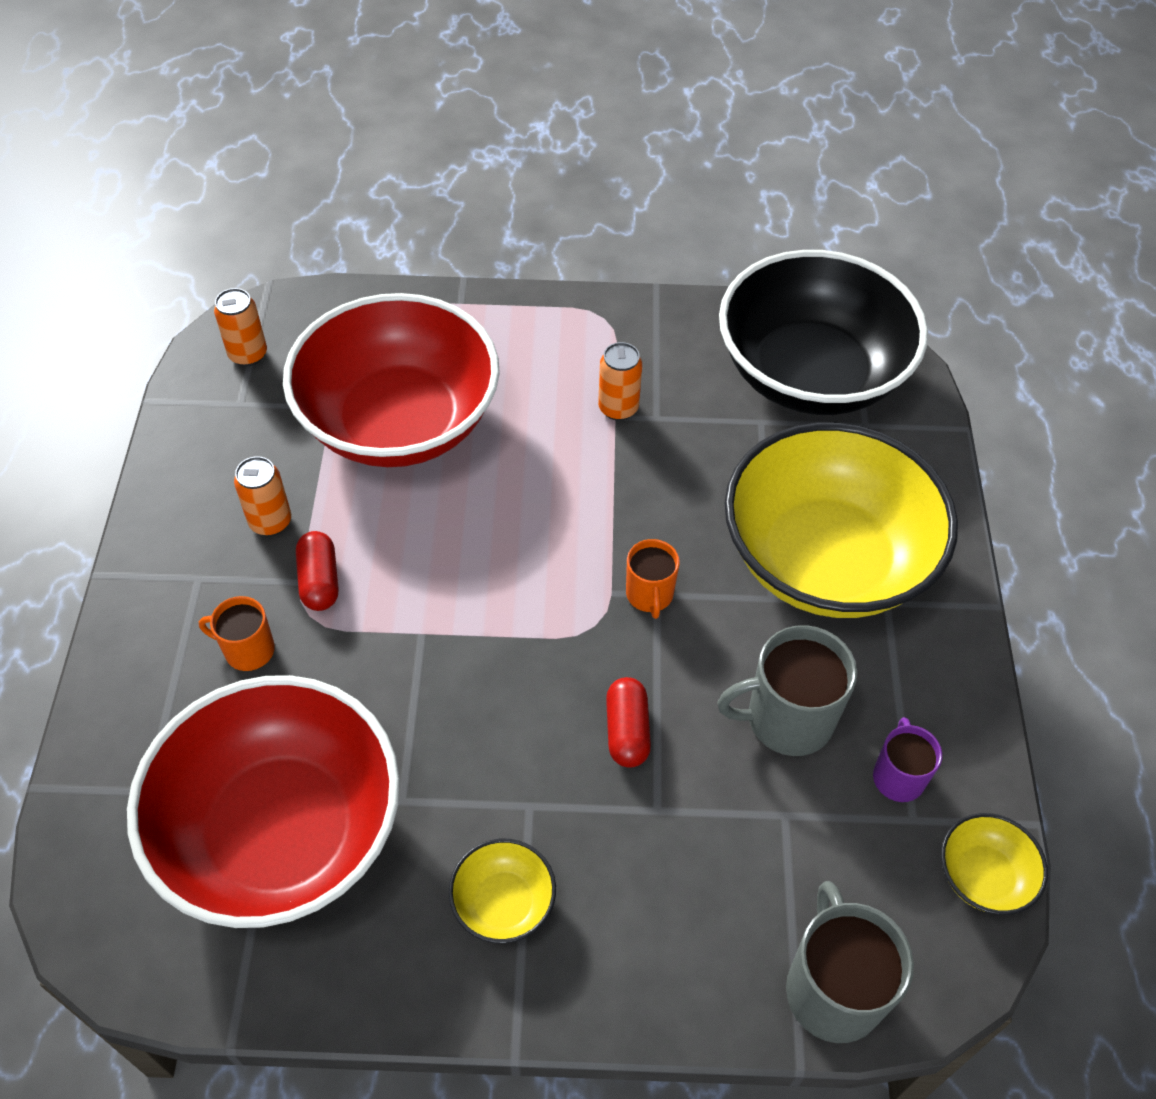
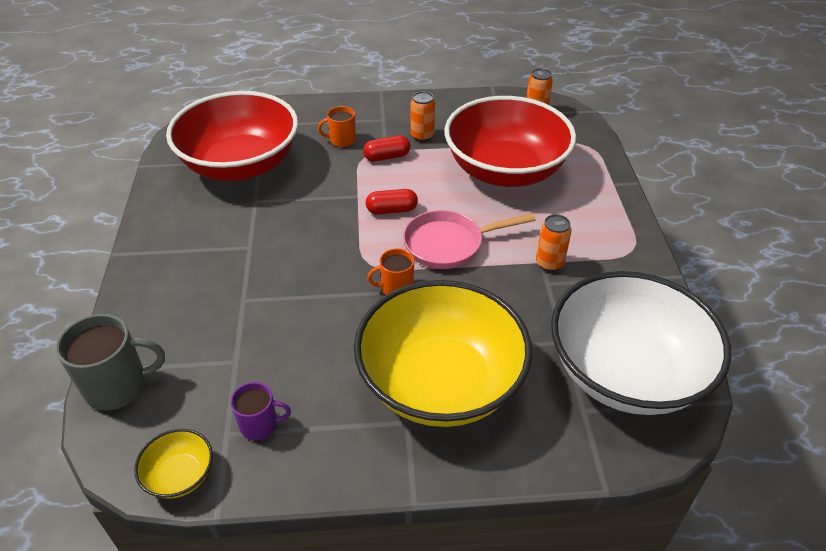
camera: 85 degrees right, 10 degrees down
(248, 650) = (342, 140): orange mug -> orange mug turned 105 degrees counterclockwise
(503, 902) = (194, 242): yellow bowl -> none
(563, 518) = (449, 244): none -> pink pan
(627, 731) = (296, 283): red capsule -> red capsule (392, 210)
(787, 719) = (305, 361): grey mug -> none
(810, 374) = (626, 373): black bowl -> white bowl

